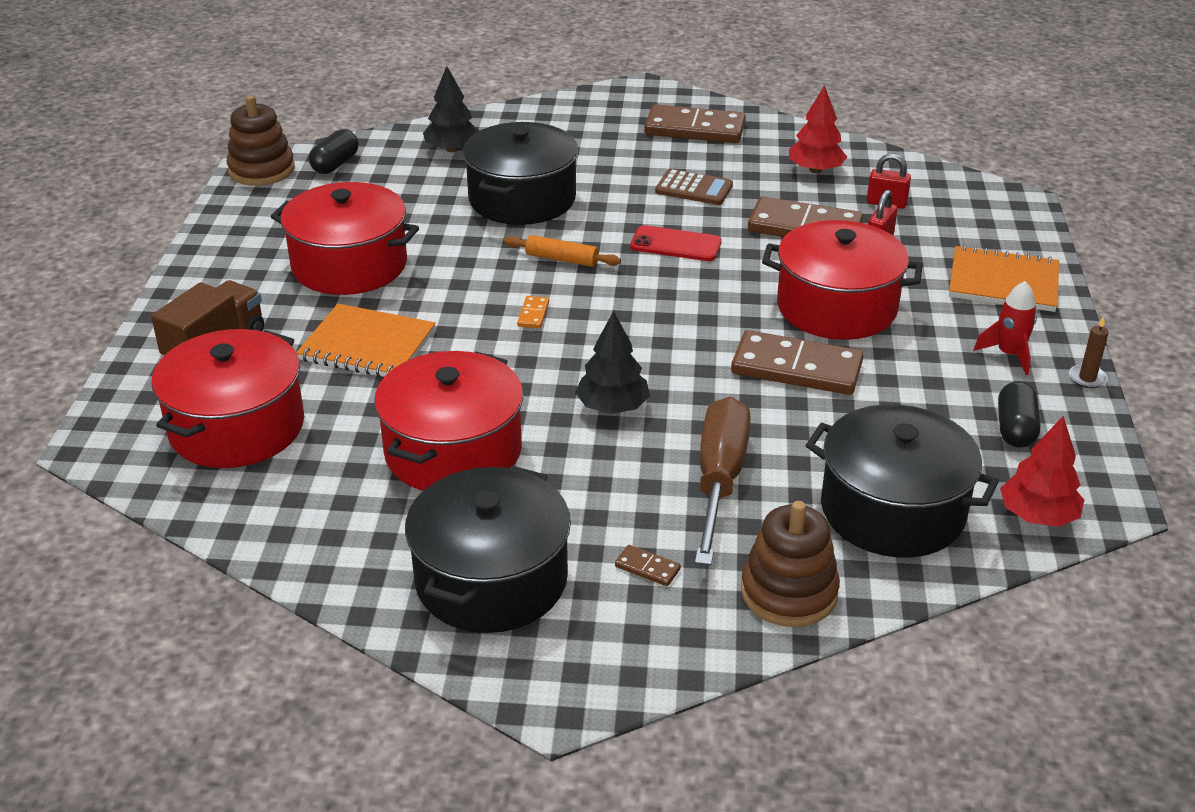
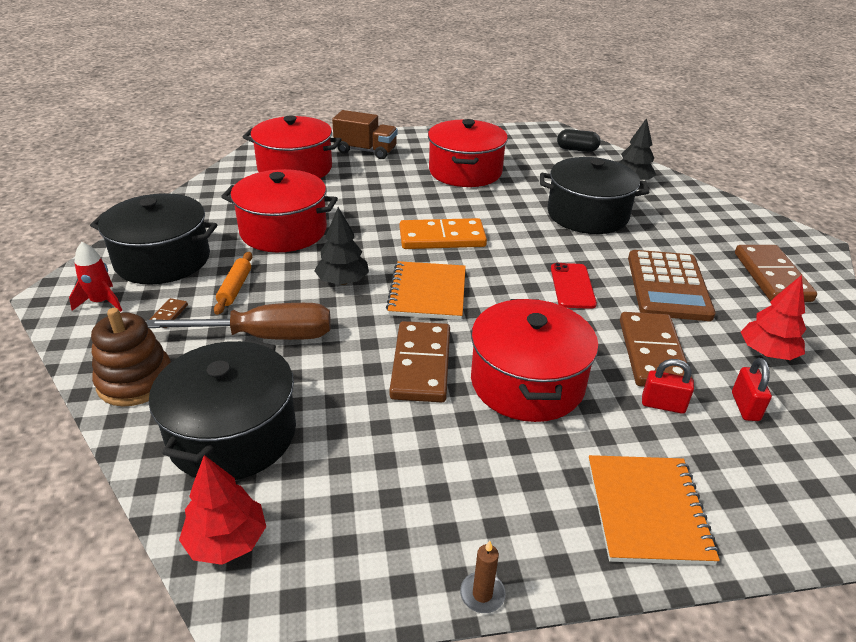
camera: 75 degrees right, 0 degrees up
(261, 170) = (551, 132): brown stacking toy -> none
(367, 345) = (383, 189): orange notebook -> orange notebook (427, 293)
(533, 314) = (442, 238): orange domino -> orange domino, size x2.42
(562, 259) = (518, 240): orange rolling pin -> orange rolling pin (235, 288)
(694, 188) = (668, 286): brown calculator -> brown calculator, size x1.72
(1009, 354) = (501, 516): red rocket -> red rocket (101, 302)
(1015, 429) = (367, 522): black capsule -> none

